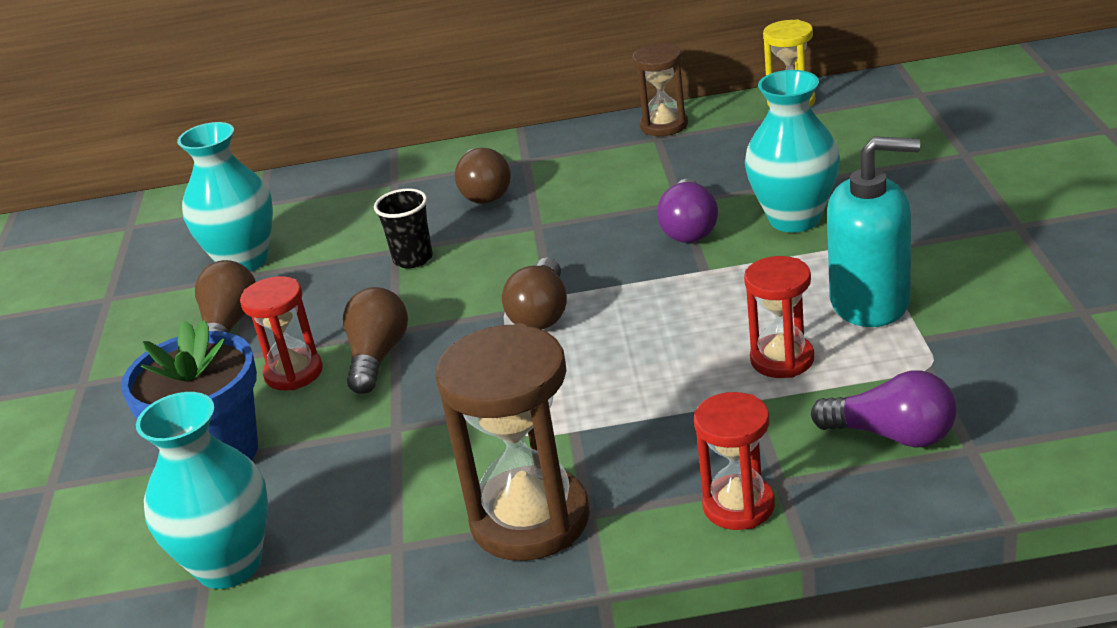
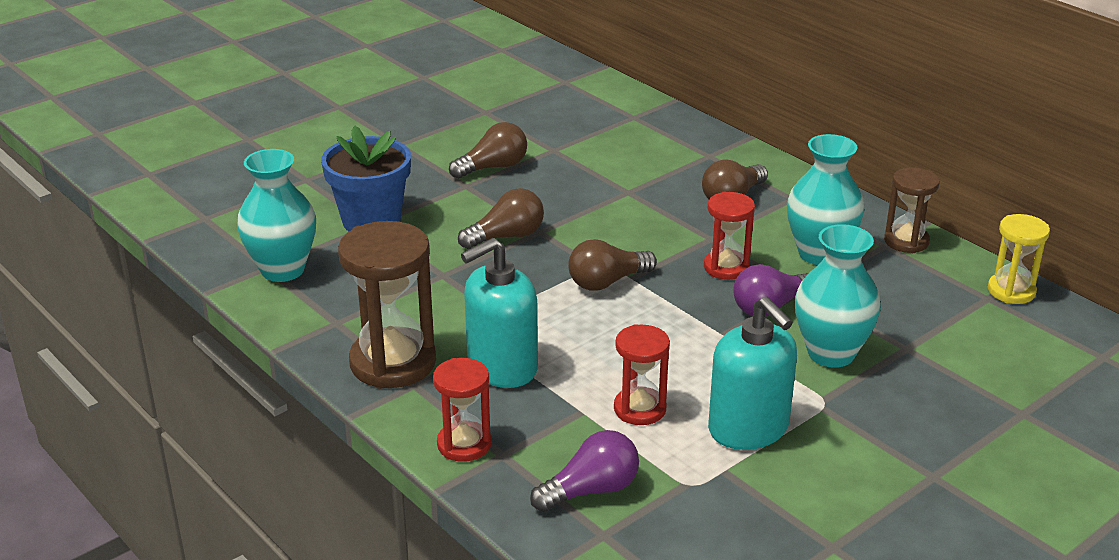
camera: 50 degrees right, 0 degrees up
(244, 261) = (564, 140): turquoise vase -> turquoise vase (819, 254)
(294, 373) = (466, 212): red hourglass -> red hourglass (726, 267)
(413, 259) = (624, 203): black cup -> none
(621, 434) = (502, 367): none -> turquoise soap dispenser
(892, 435) = (590, 490): purple light bulb -> purple light bulb turned 105 degrees counterclockwise

